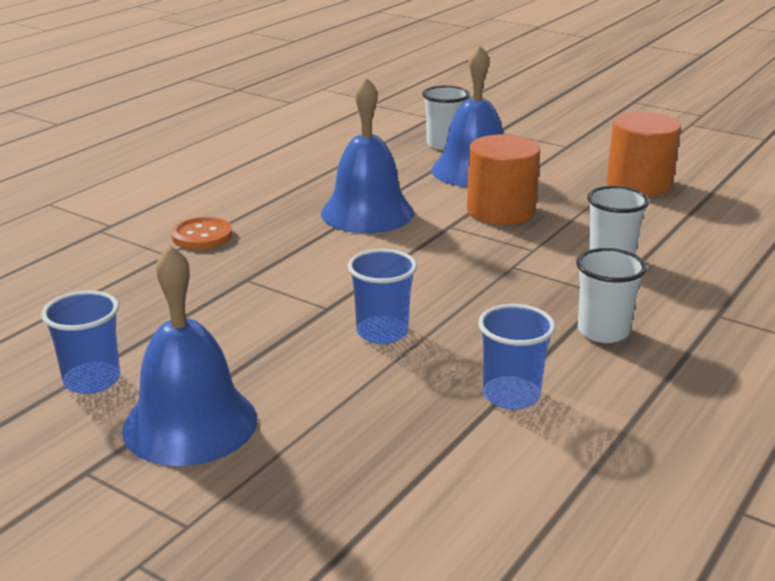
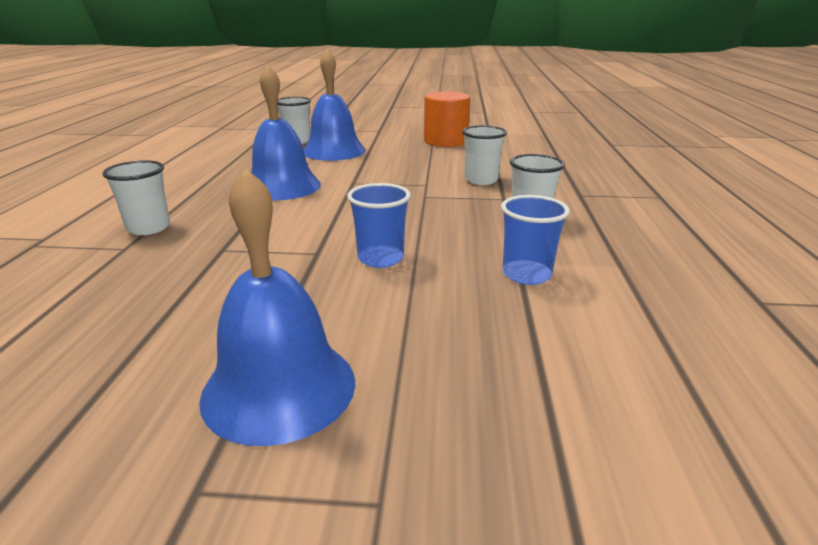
camera: 30 degrees left, 0 degrees up
(92, 380) = (124, 382): blue cup -> none
(202, 236) = (148, 228): orange button -> white cup
(501, 211) = (378, 168): orange cylinder -> none

